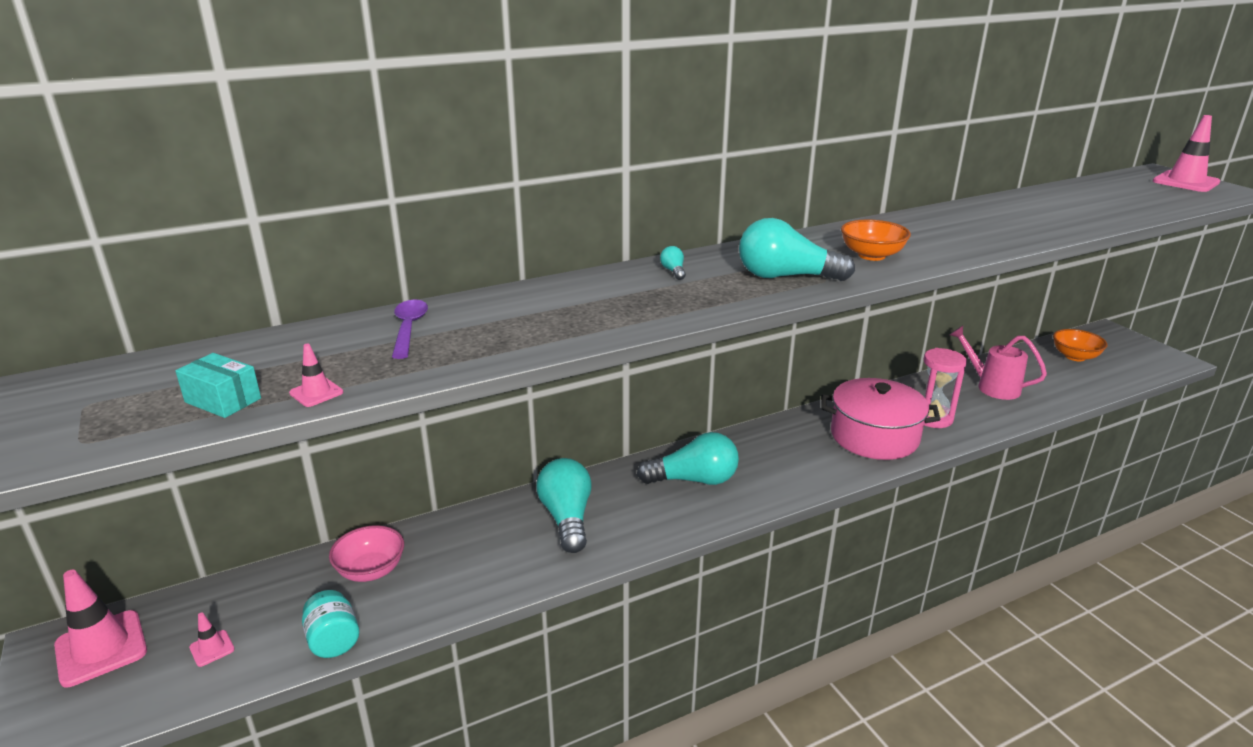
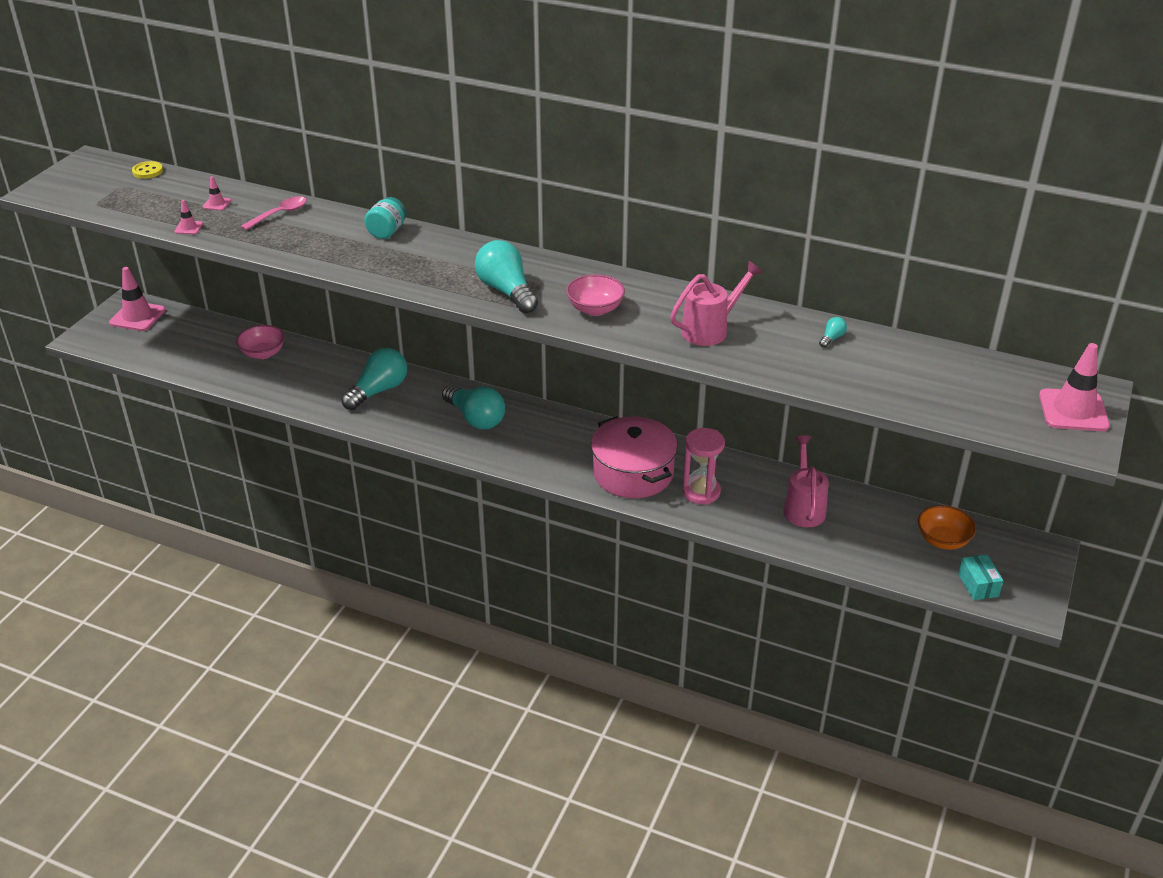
camera: 50 degrees right, 10 degrees up
(97, 374) = (148, 171): none -> yellow button
(212, 648) = (166, 344): pink traffic cone -> pink traffic cone (217, 204)
(223, 400) = (158, 211): turquoise box -> turquoise box (978, 585)
(333, 641) = (204, 374): turquoise jar -> turquoise jar (387, 232)
(409, 328) = (279, 214): purple spoon -> pink spoon
(673, 271) = (462, 252): turquoise light bulb -> turquoise light bulb (832, 338)
(871, 255) = (595, 309): orange bowl -> pink bowl
(961, 231) = (710, 330): none -> pink watering can

